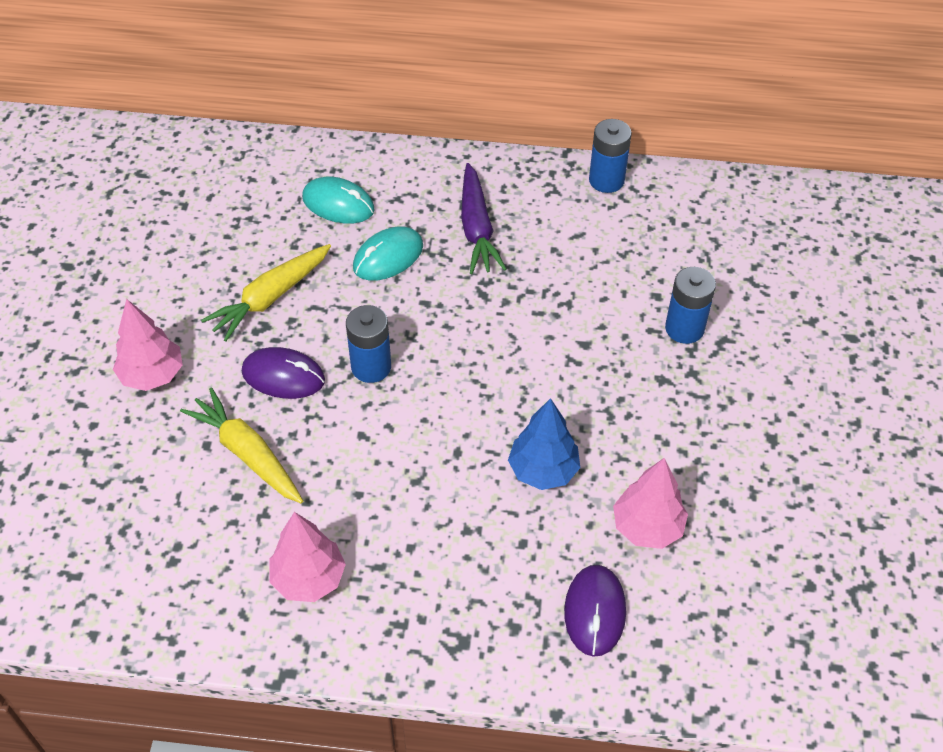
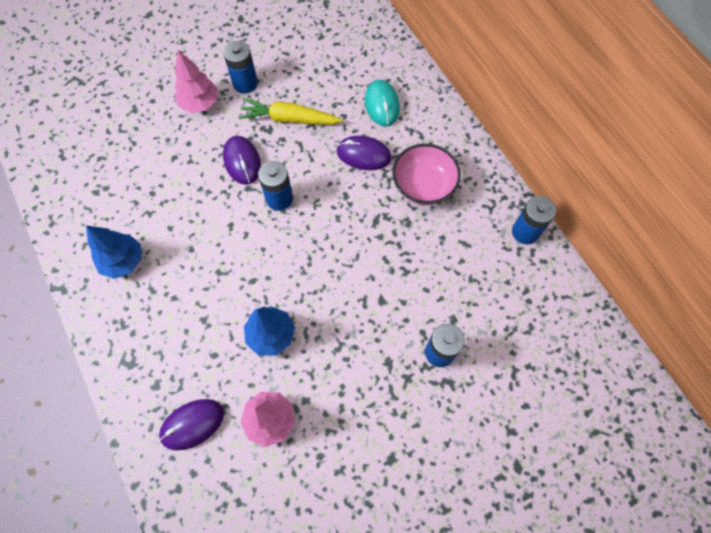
camera: 55 degrees right, 15 degrees up
(172, 313) = (245, 83): none -> blue battery
(247, 453) = (181, 179): yellow carrot -> none
(308, 579) = (123, 261): pink tree -> blue tree
(388, 257) = (363, 155): turquoise mouse -> purple mouse
(477, 228) = (423, 185): purple carrot -> pink bowl

